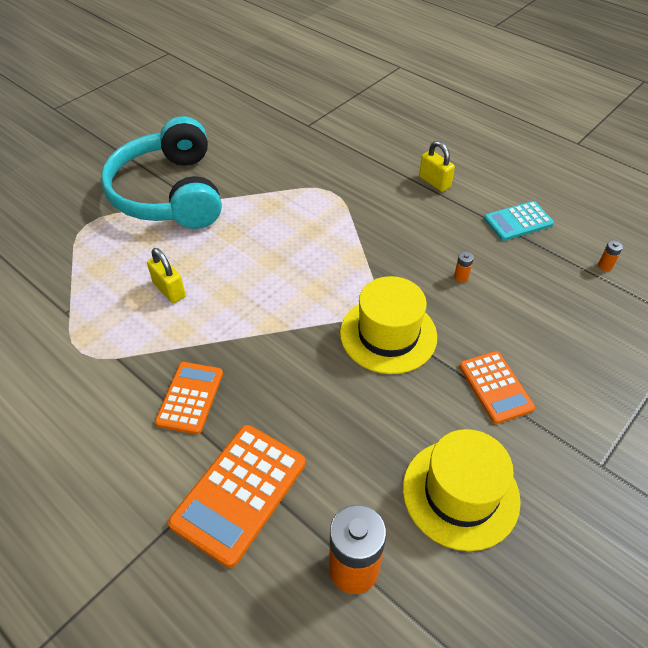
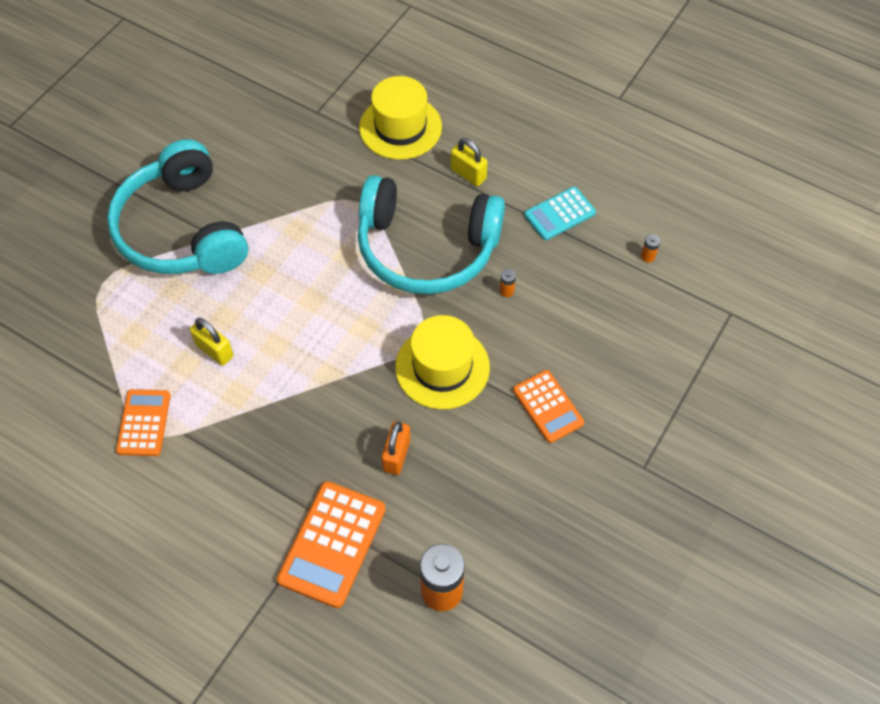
camera: 10 degrees left, 10 degrees up
(190, 397) = (266, 462): orange calculator -> orange calculator (144, 423)
(327, 411) = (396, 455): none -> orange padlock
(387, 233) = (426, 248): none -> turquoise headphones
(460, 493) = (524, 512): yellow hat -> yellow hat (400, 127)

